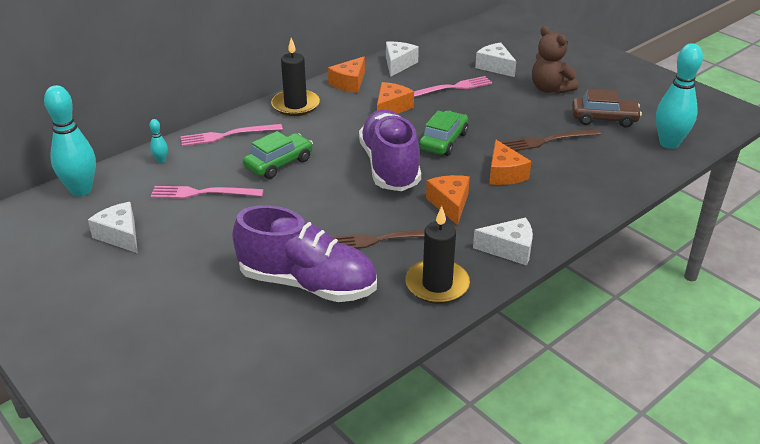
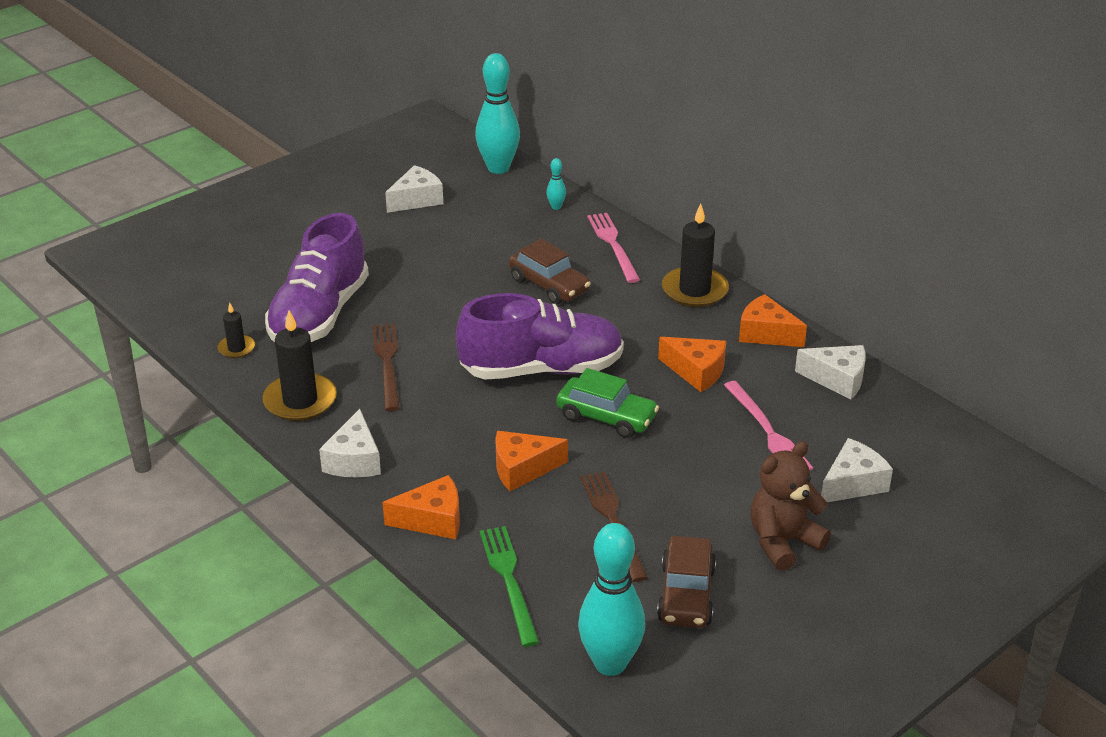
camera: 90 degrees right, 0 degrees up
(203, 193) = (489, 239): pink fork -> none
(279, 163) = (549, 285): green car -> brown car
(359, 333) = (236, 348): none -> black candle
(450, 204) = (453, 417): orange cheese -> orange cheese (432, 520)
(615, 178) = (509, 580): none -> green fork

